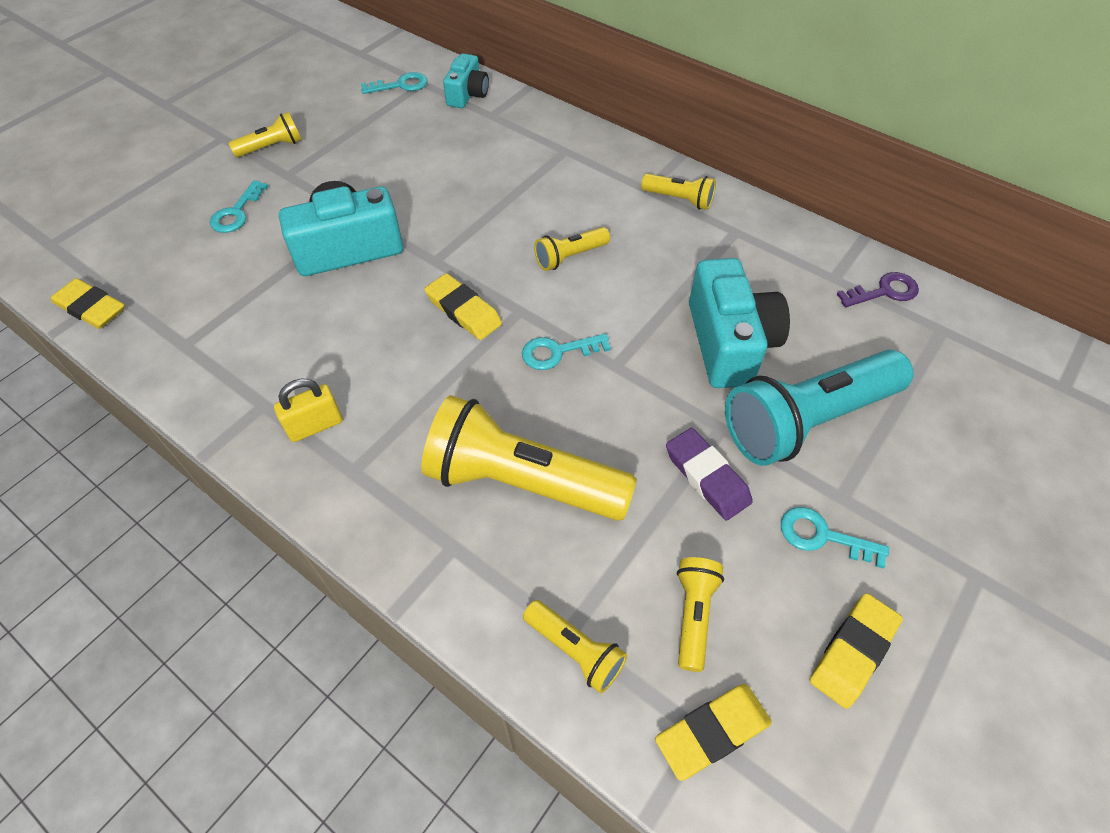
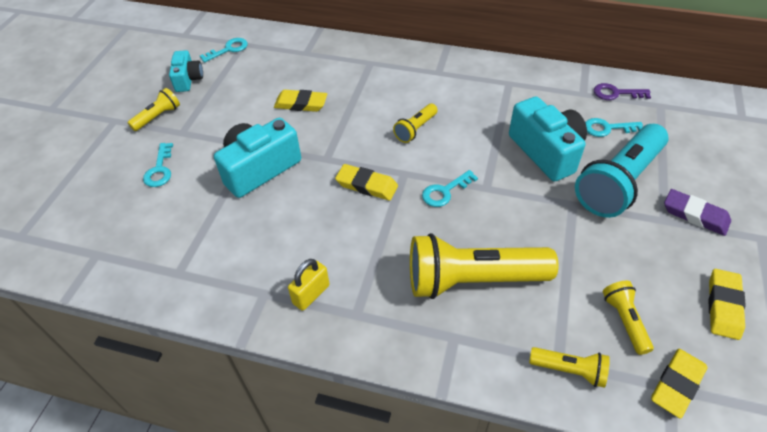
camera: 20 degrees left, 5 degrees down
(91, 308) = (86, 271): yellow eraser -> yellow eraser (301, 104)
(467, 94) = (281, 43): turquoise camera -> turquoise camera (188, 79)
(679, 199) = (462, 73): yellow flashlight -> none
(706, 477) = (582, 236): purple eraser -> purple eraser (695, 215)
(822, 536) = (668, 247): turquoise key -> turquoise key (607, 128)
(884, 291) = (616, 93): purple key -> purple key turned 135 degrees counterclockwise

